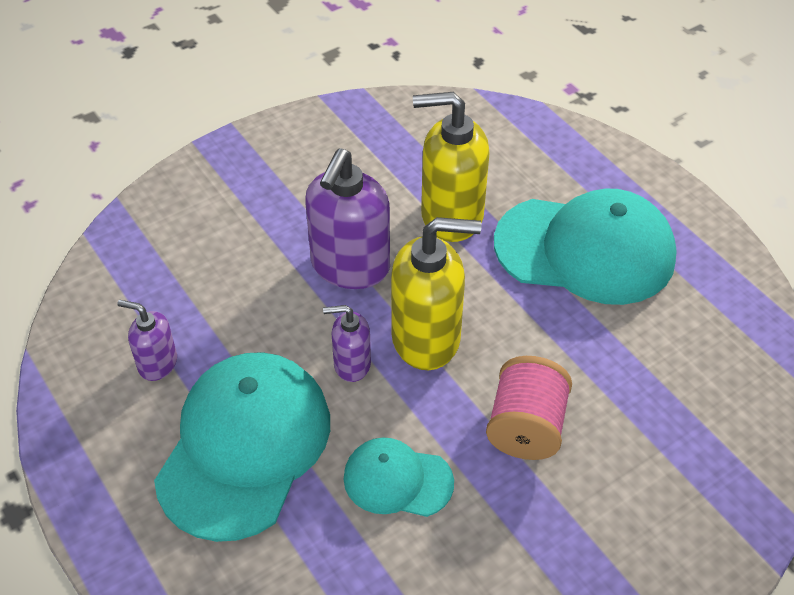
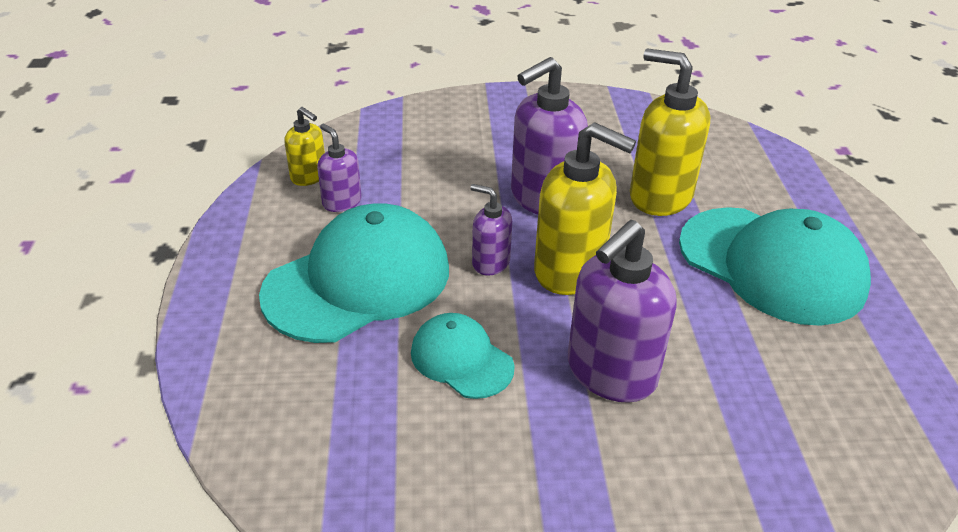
camera: 30 degrees right, 10 degrees down
(98, 348) = (309, 176): none -> yellow soap dispenser
(526, 427) = (610, 373): pink spool -> purple soap dispenser

